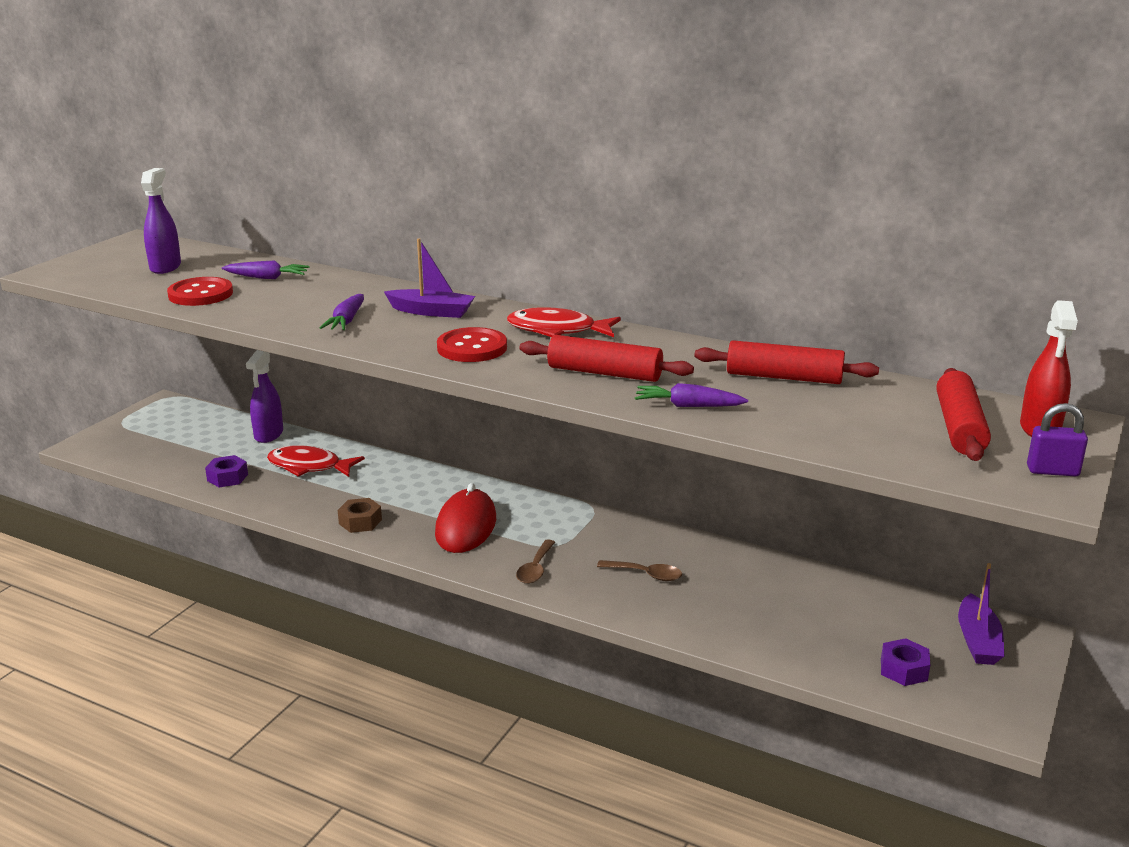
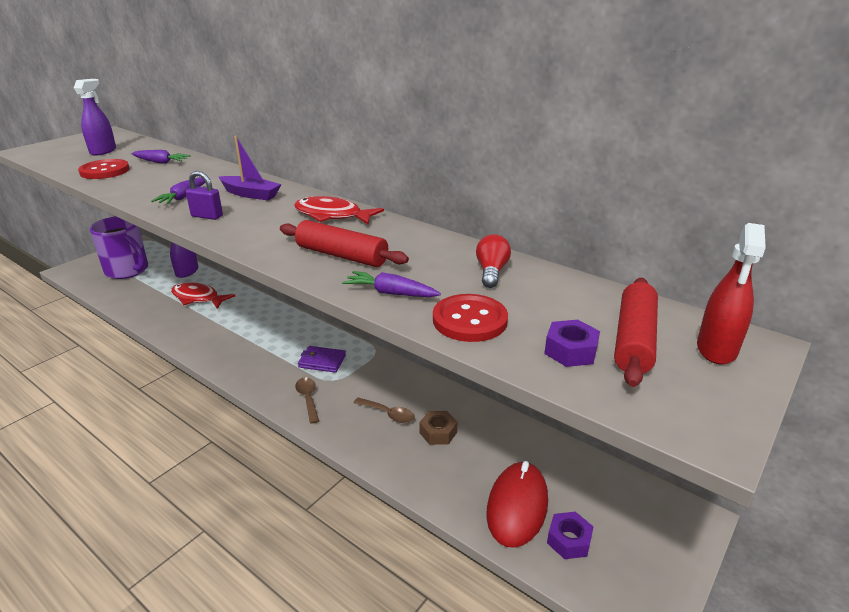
camera: 10 degrees right, 5 degrees up
(177, 440) = (128, 271): none -> purple mug
(227, 477) = (141, 301): purple nut -> purple nut (570, 351)
(360, 522) = (206, 345): brown nut -> brown nut (438, 432)
(466, 526) = (276, 356): red mouse -> red mouse (517, 506)
(472, 348) = (255, 225): red button -> red button (469, 320)
(530, 526) = (322, 361): none -> purple wallet
(535, 568) = (308, 399): brown spoon -> brown spoon turned 135 degrees clockwise
(783, 377) = (491, 272): red rolling pin -> red light bulb
(977, 641) = (644, 517): purple boat -> none
(1052, 471) = (717, 404): purple padlock -> purple padlock (207, 216)

